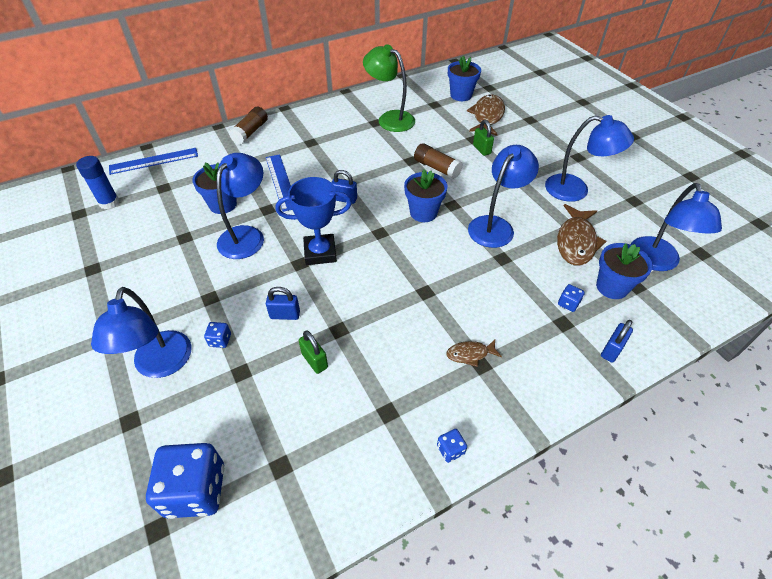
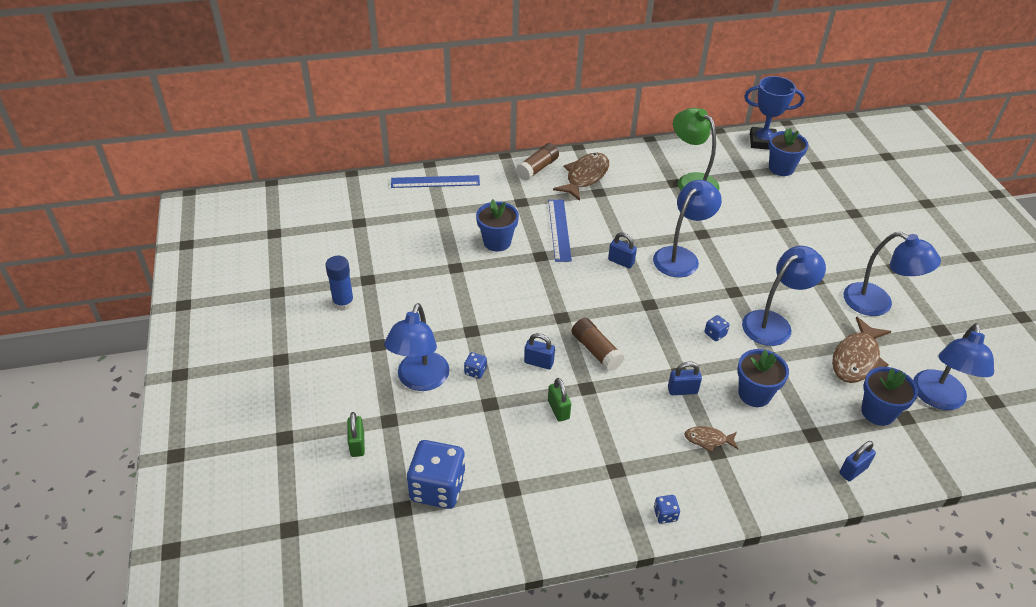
camera: 15 degrees right, 5 degrees down
(109, 203) = (388, 217): blue glue stick -> blue glue stick (343, 303)
(246, 235) = (515, 278): blue lamp -> blue lamp (681, 256)
(320, 252) = (584, 311): blue trophy -> blue trophy (762, 142)
(423, 213) = (700, 293): blue flower pot -> blue flower pot (754, 394)
(432, 309) = (682, 390): none -> blue padlock
(436, 168) = (728, 248): brown glue stick -> brown glue stick (596, 351)
(481, 149) = (785, 237): green padlock -> green padlock (357, 444)
(487, 116) = (804, 199): brown fish -> brown fish (585, 177)
(568, 303) = (824, 417): blue dice -> blue dice (715, 334)

